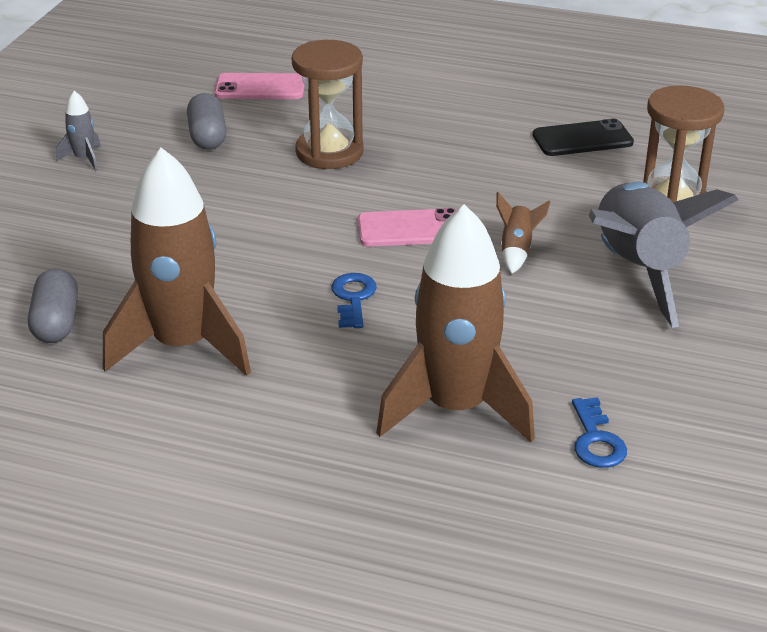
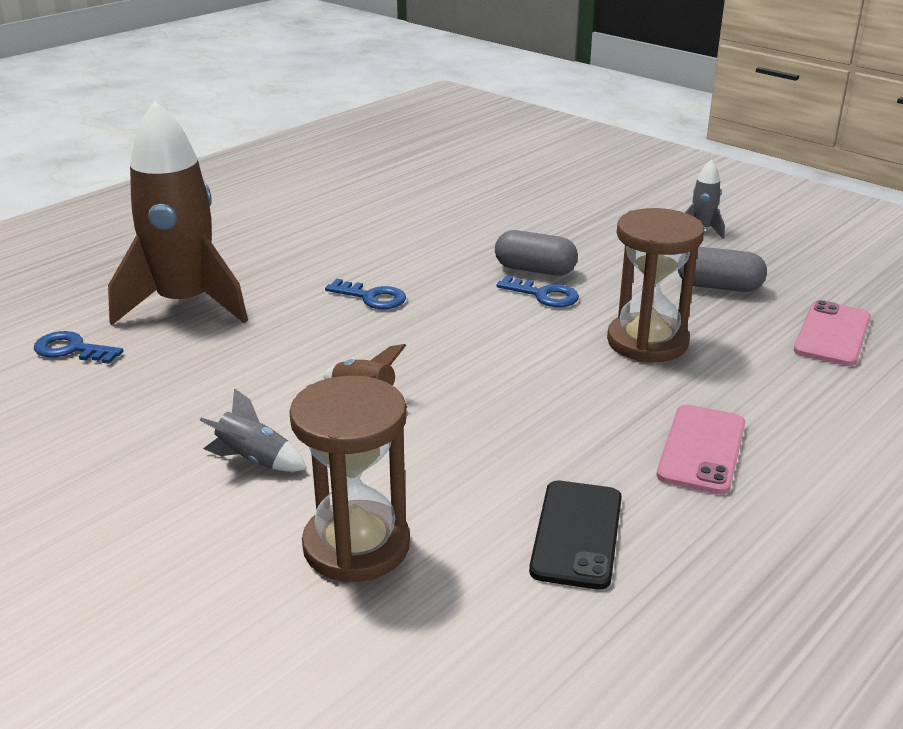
camera: 115 degrees right, 5 degrees down
(56, 322) = (452, 194): grey capsule -> grey capsule (535, 270)
(182, 345) = (380, 227): brown rocket -> none
(281, 211) = (543, 295): none -> blue key
(410, 229) = (457, 349): pink phone -> pink phone (702, 449)
(637, 270) = (254, 460): grey rocket -> grey rocket, size x0.41

